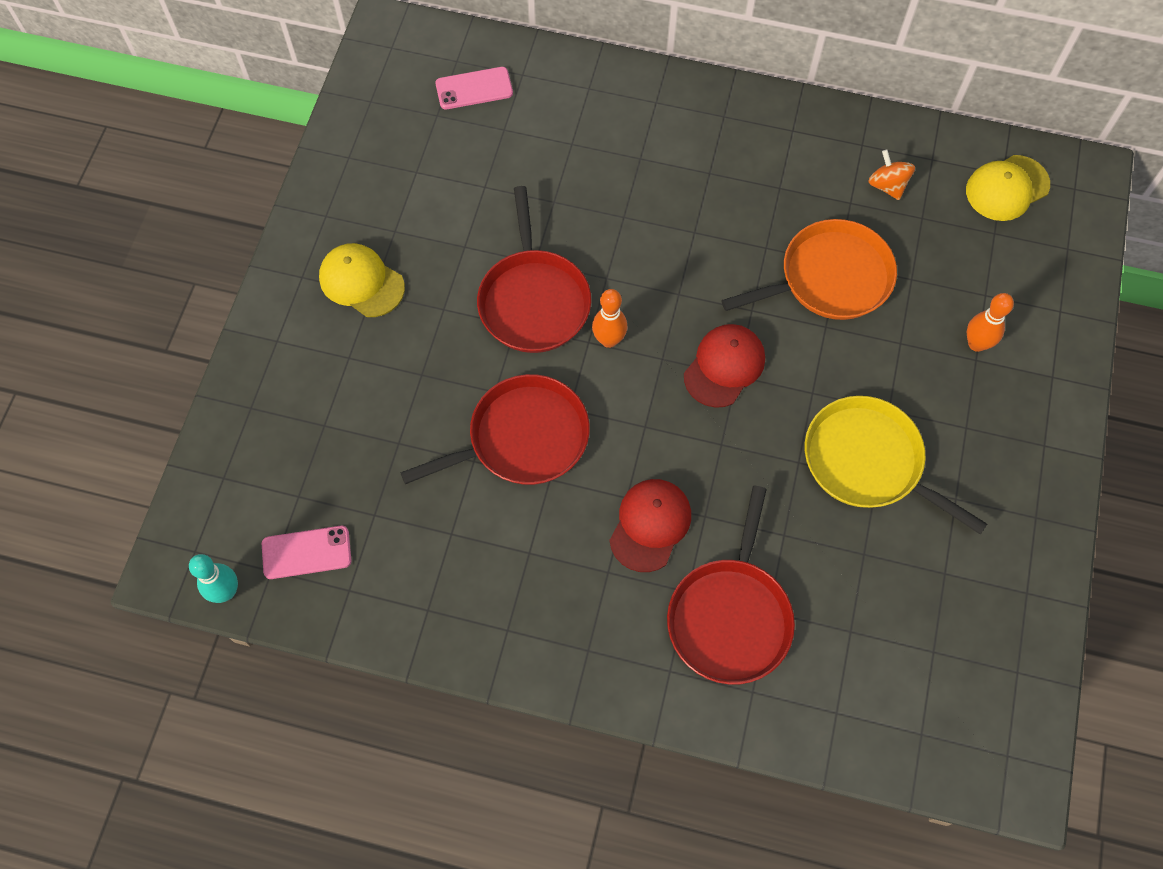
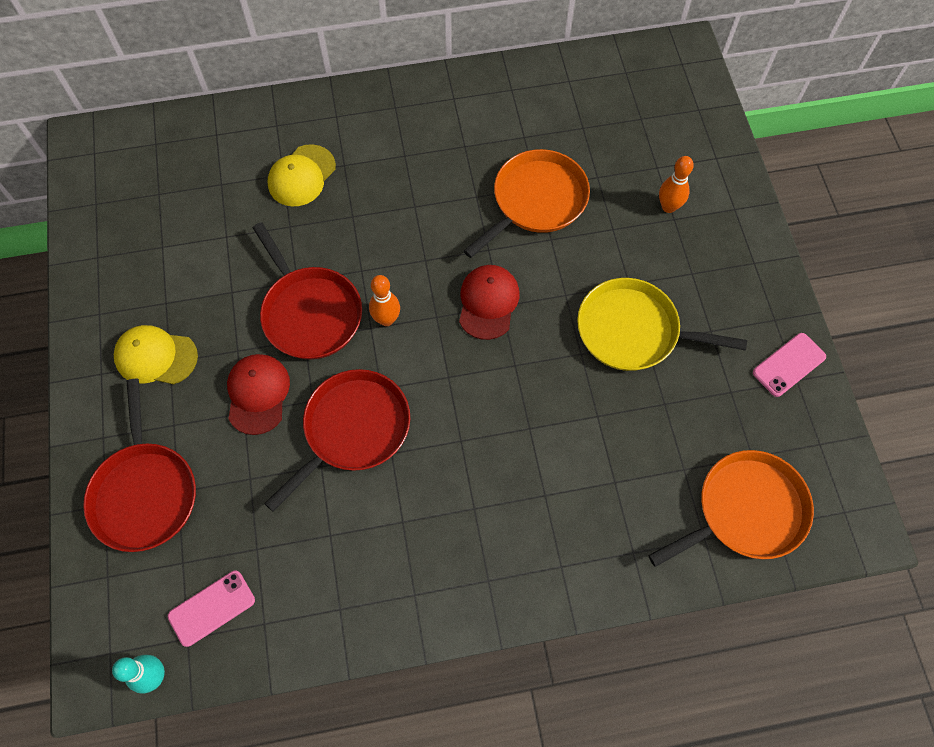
camera: 25 degrees left, 0 degrees up
(474, 88) = (180, 160): pink phone -> pink phone (789, 365)
(650, 525) = (490, 455): red cap -> red cap (258, 394)
(730, 617) = (587, 500): red pan -> red pan (145, 493)
(887, 185) = (545, 113): orange spinning top -> none
(897, 704) = (746, 511): none -> orange pan
(1007, 188) = (633, 82): yellow cap -> yellow cap (301, 176)

